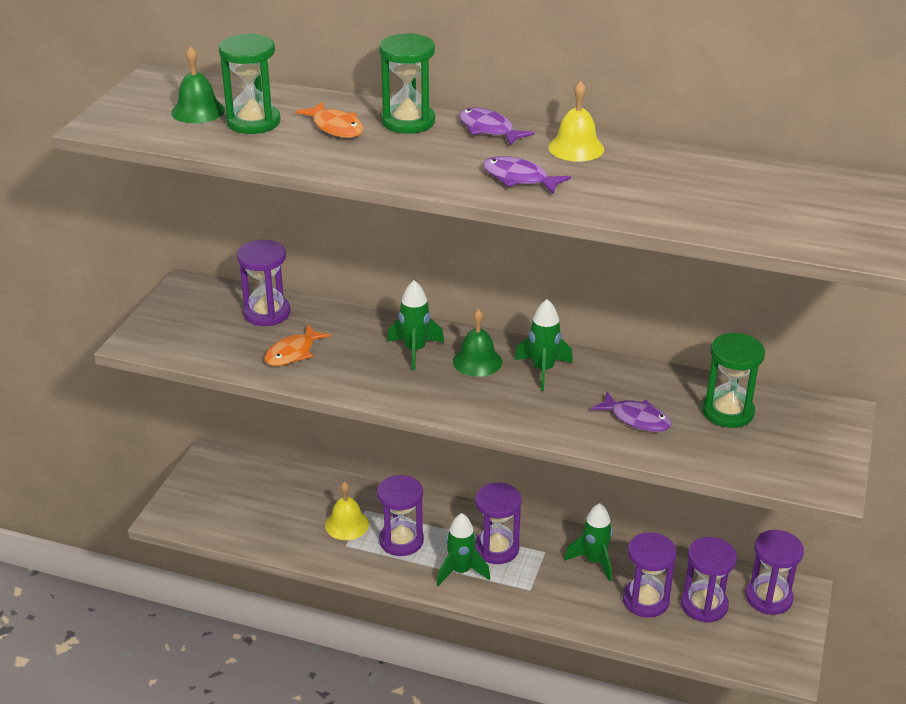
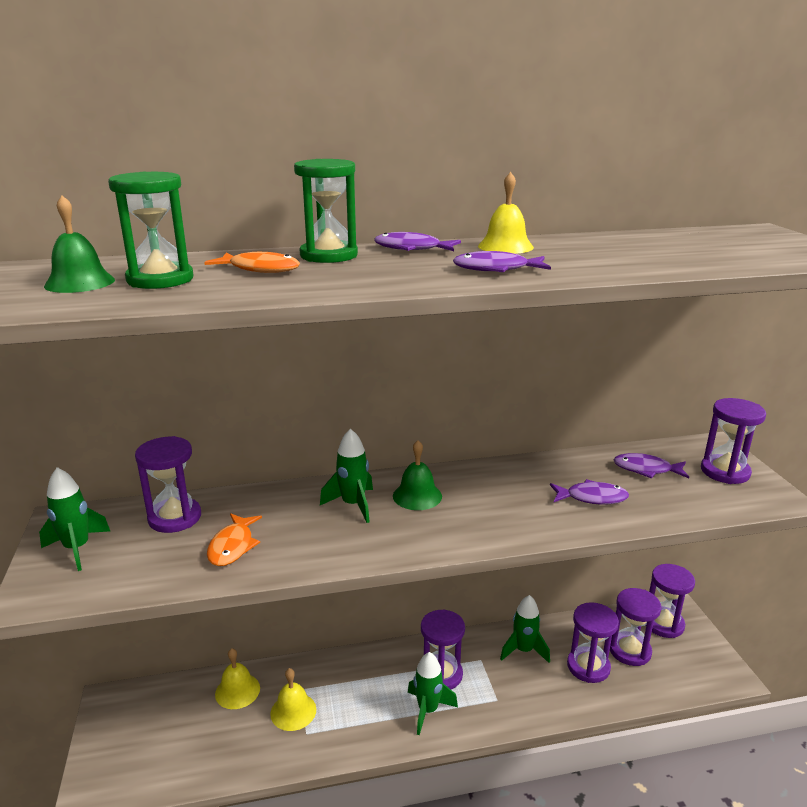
camera: 30 degrees left, 10 degrees down
(312, 490) = (237, 691): none -> yellow bell
(401, 541) = (355, 705): purple hourglass -> purple hourglass (725, 472)
(543, 370) = (478, 485): green rocket -> green rocket (77, 549)
(727, 412) = (646, 469): green hourglass -> purple fish

